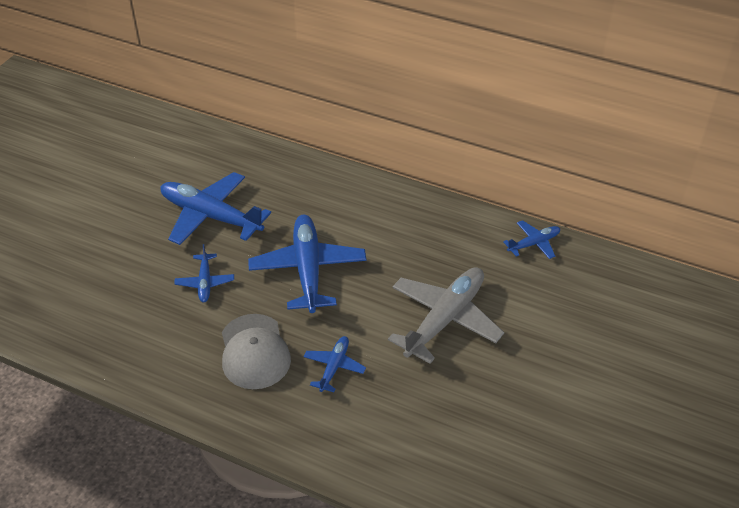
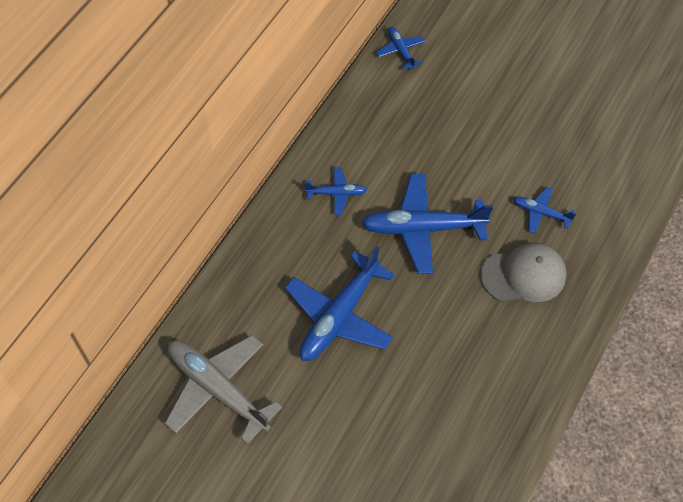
camera: 85 degrees left, 15 degrees up
(205, 282) = (435, 319): blue plane -> blue plane (336, 193)
(444, 319) = (488, 127): grey plane -> grey plane (218, 389)

